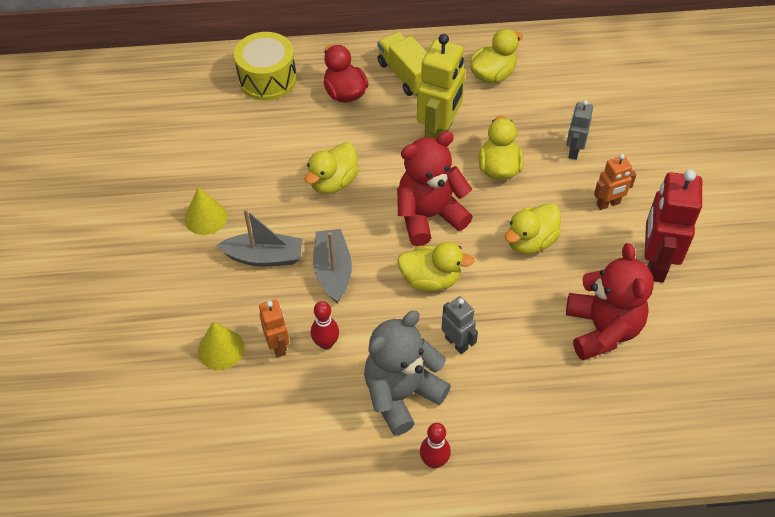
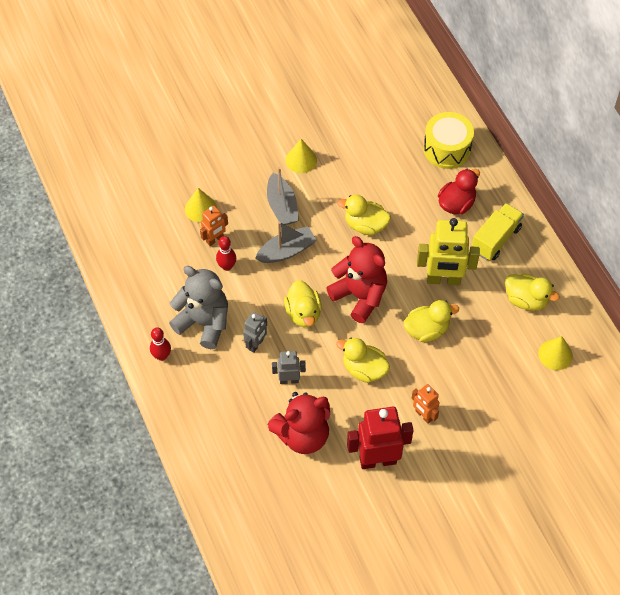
camera: 70 degrees right, 5 degrees up
(567, 73) = (555, 354): none -> yellow cone
(573, 151) = (468, 378): grey robot -> grey robot (289, 380)

